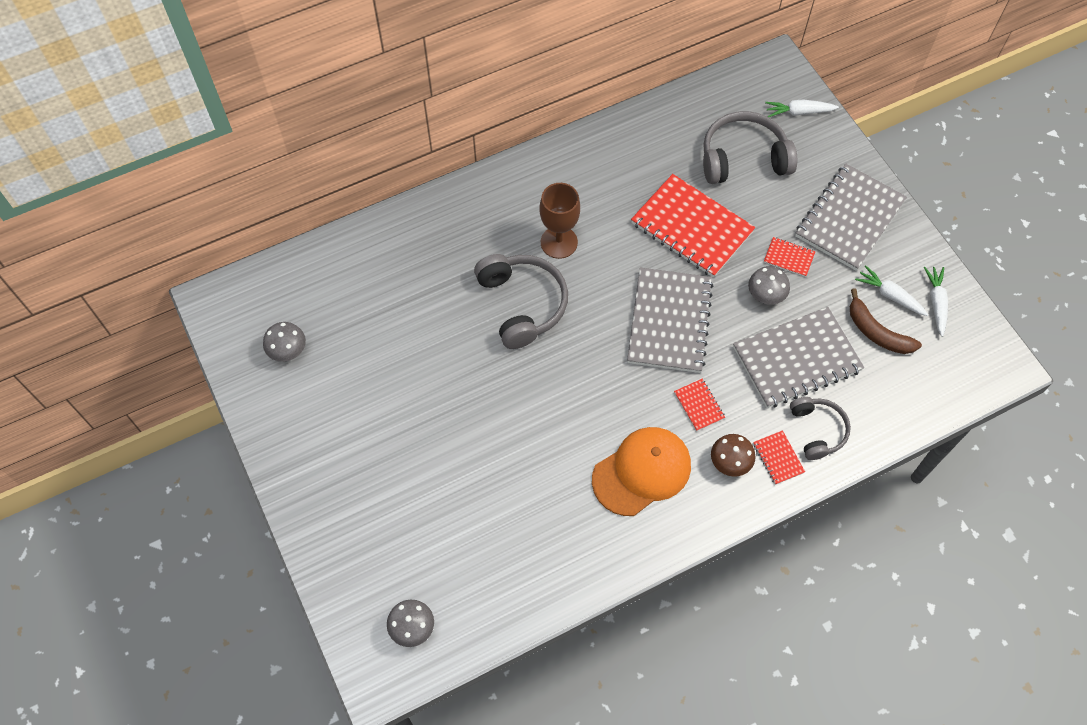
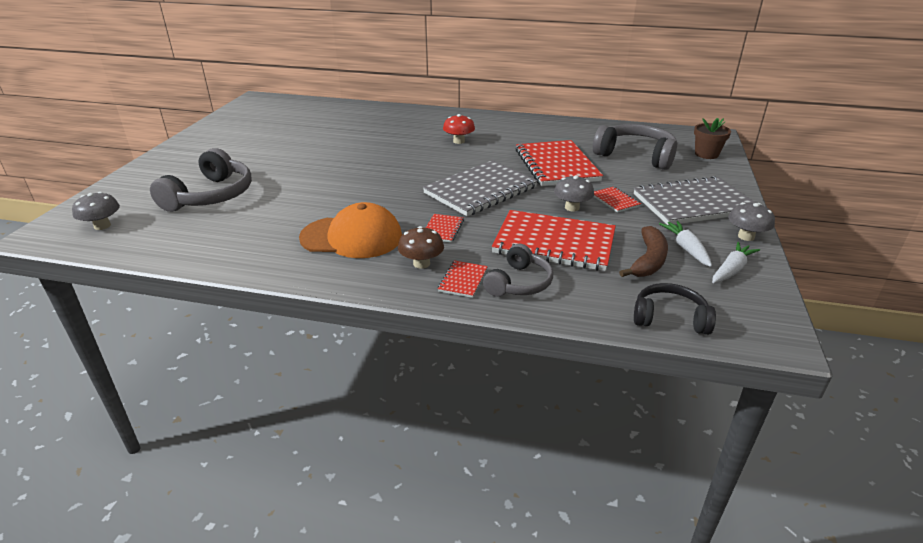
camera: 40 degrees right, 30 degrees down
(288, 350) = (256, 120): grey mushroom -> grey mushroom (746, 236)
(522, 304) = (399, 151): grey headphones -> grey headphones (211, 196)
(559, 242) = (459, 141): brown goblet -> red mushroom
(796, 359) = (554, 243): grey notebook -> red notebook
(798, 112) = (706, 154): white carrot -> brown flower pot
(877, 332) = (648, 260): brown banana -> brown banana turned 150 degrees counterclockwise
(938, 394) = (670, 318): none -> black headphones

